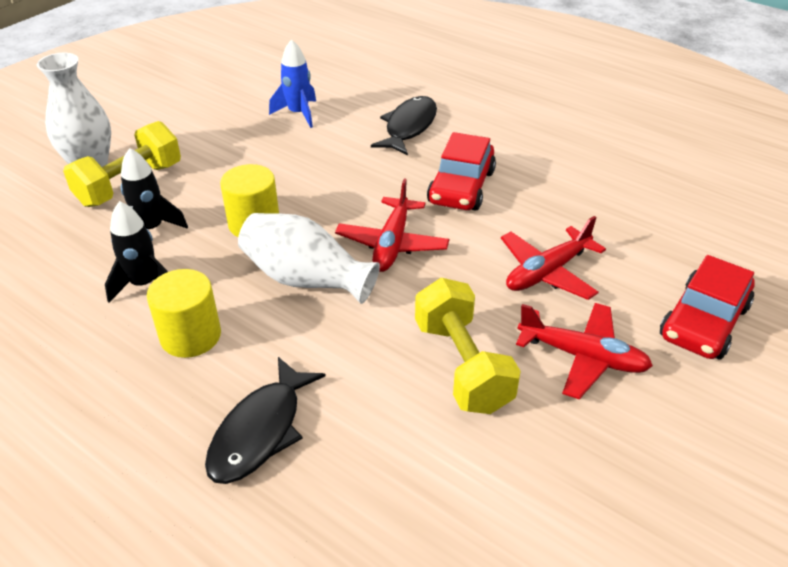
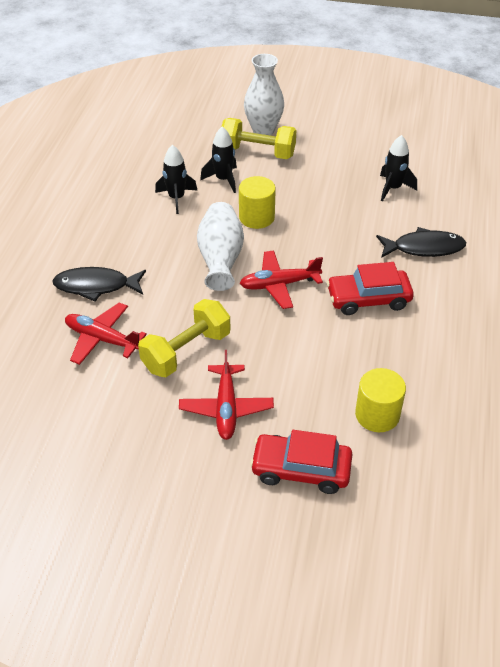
camera: 65 degrees right, 5 degrees up
(190, 336) = (148, 233): yellow cylinder -> yellow cylinder (377, 415)
(298, 114) = (393, 188): blue rocket -> black rocket
(547, 272) = (301, 370): red plane -> red plane (102, 339)

